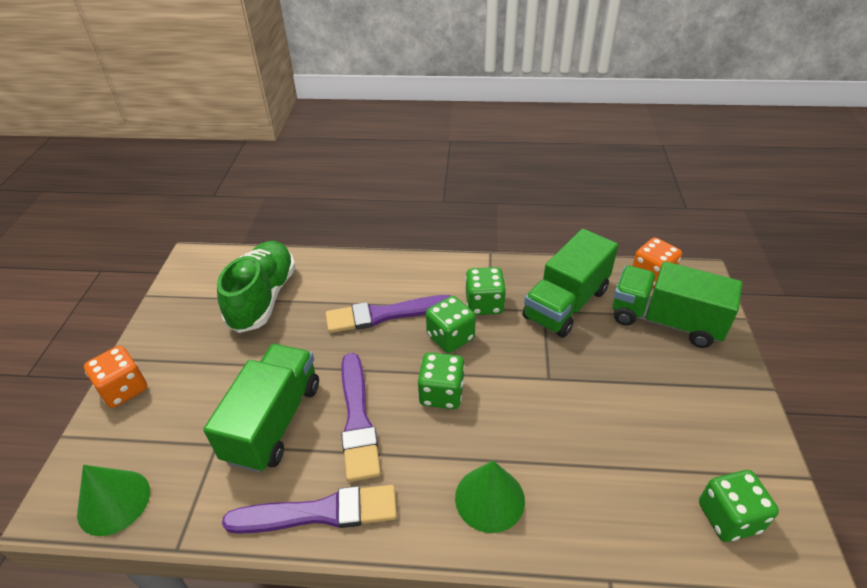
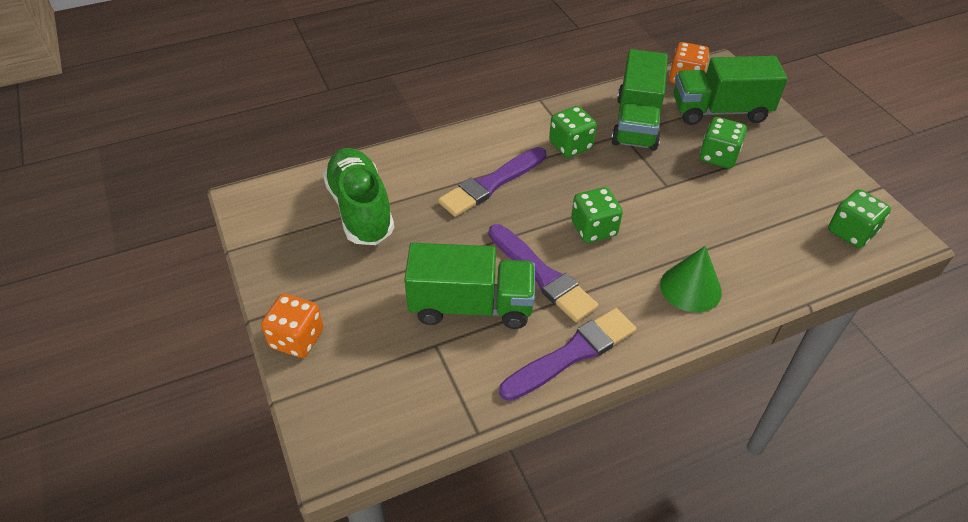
camera: 30 degrees left, 5 degrees up
(114, 502) = (385, 426): green cone -> none
(274, 421) = (471, 306): green truck -> green truck turned 105 degrees clockwise
(450, 337) = (564, 182): green dice -> green dice (718, 156)

